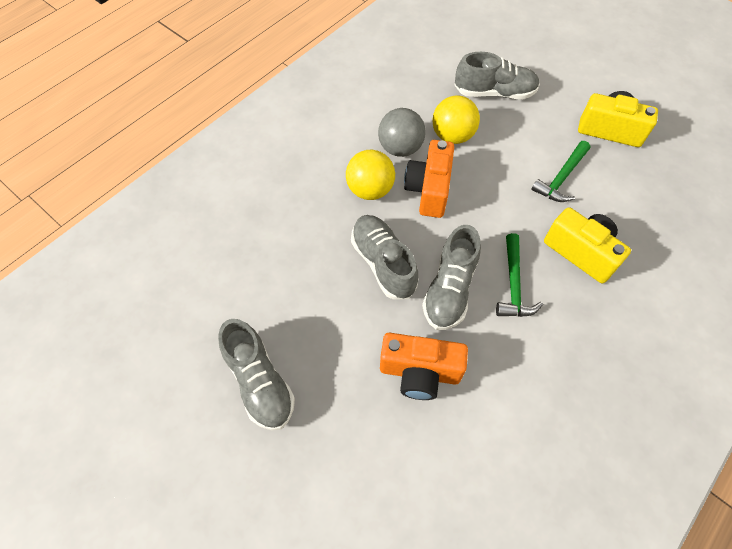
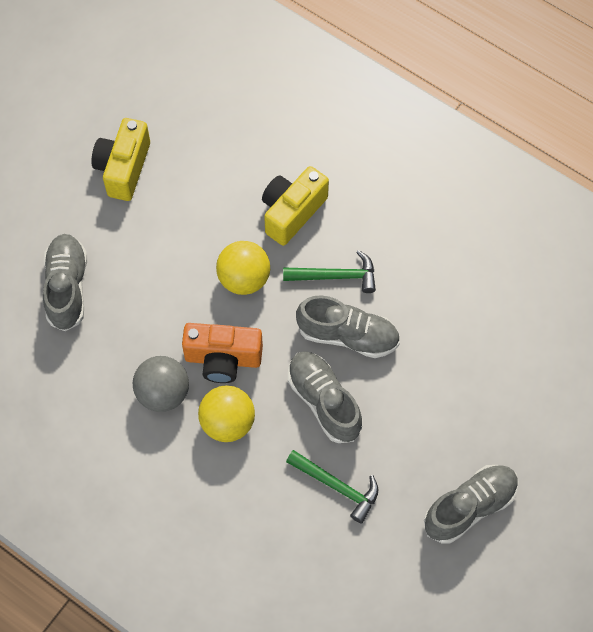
camera: 95 degrees left, 5 degrees up
(383, 263) = (324, 401): grey shoe -> grey shoe turned 90 degrees clockwise
(419, 372) = (439, 361): orange camera -> none
(452, 136) = (141, 335): yellow ball -> yellow ball (244, 279)
(561, 178) = (197, 223): green hammer -> green hammer (337, 486)

